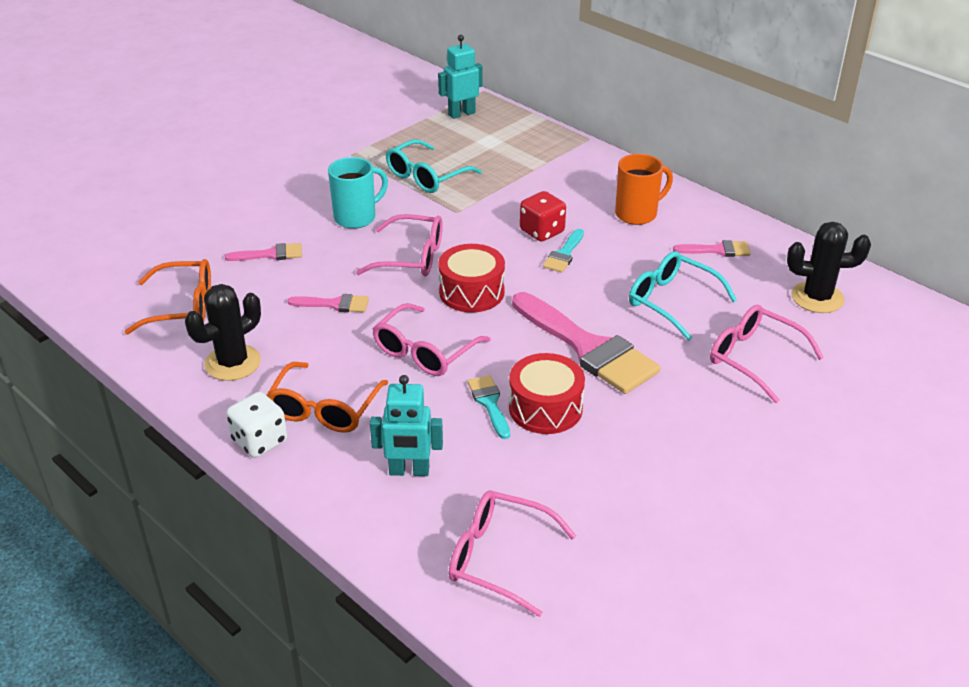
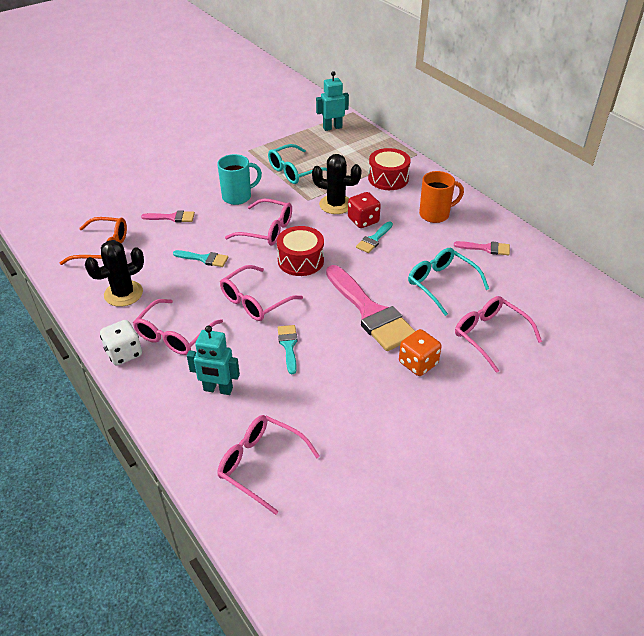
camera: 10 degrees right, 5 degrees up
(324, 409) = (174, 335): orange glasses -> pink glasses
(334, 304) = (204, 259): pink brush -> turquoise brush
(545, 408) = (327, 354): red drum -> red drum (388, 178)
(670, 404) = (418, 363): none -> orange dice
(817, 298) = (550, 293): black cactus -> black cactus (335, 204)

